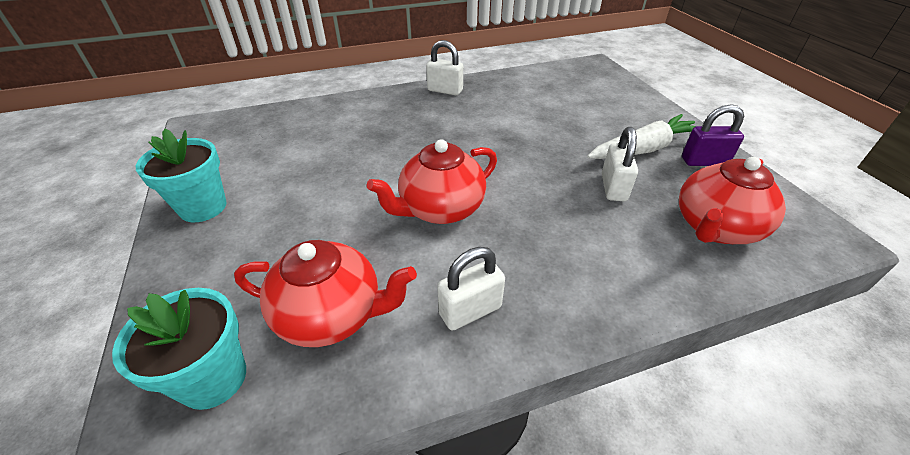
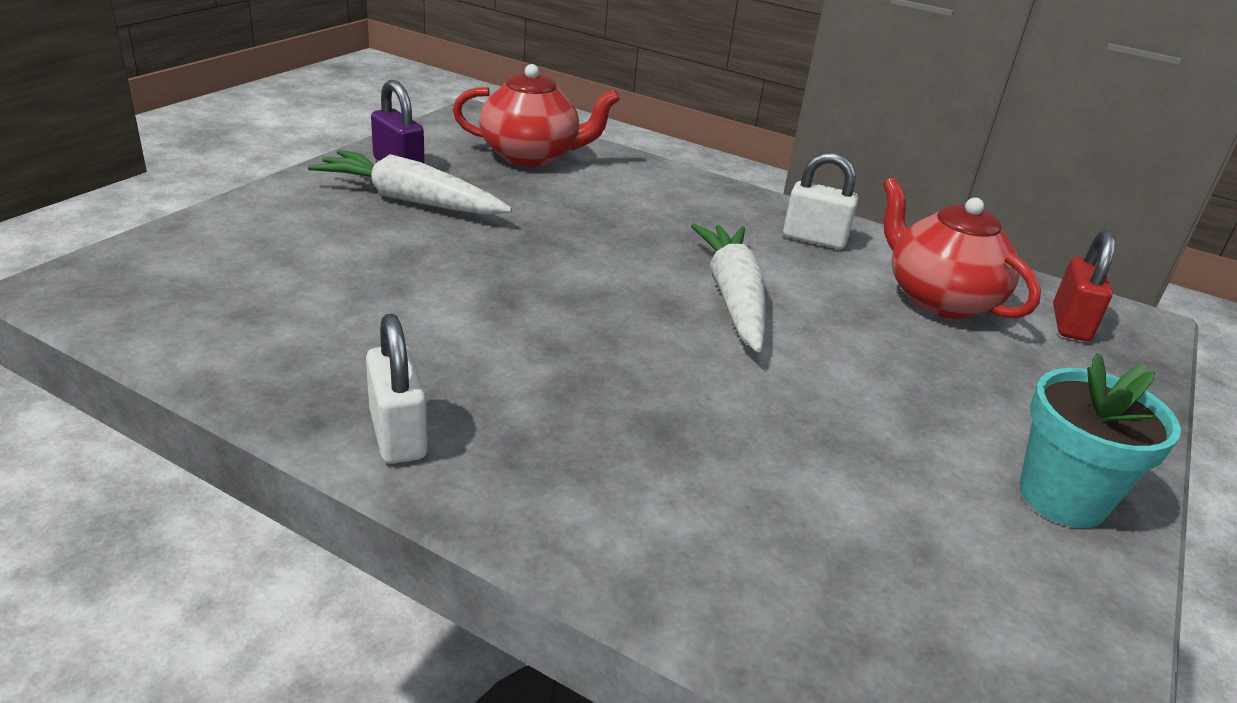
camera: 135 degrees left, 10 degrees down
(213, 378) = (1070, 323): turquoise flower pot -> red padlock
(440, 209) = (733, 297): red teapot -> white carrot
(613, 187) = (530, 207): white padlock -> none

